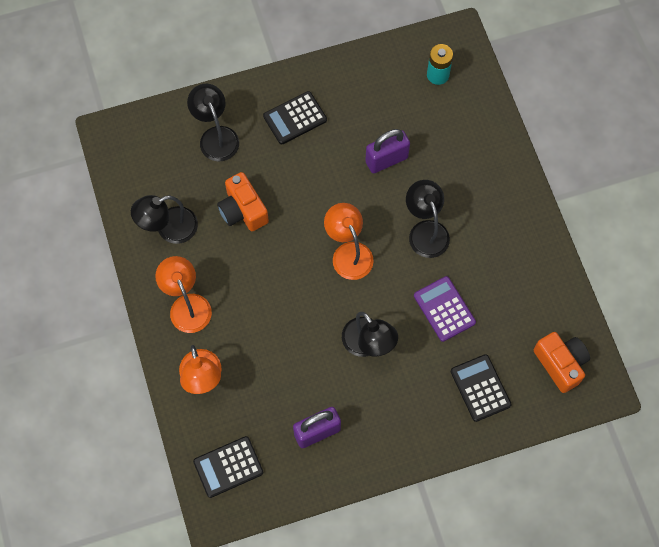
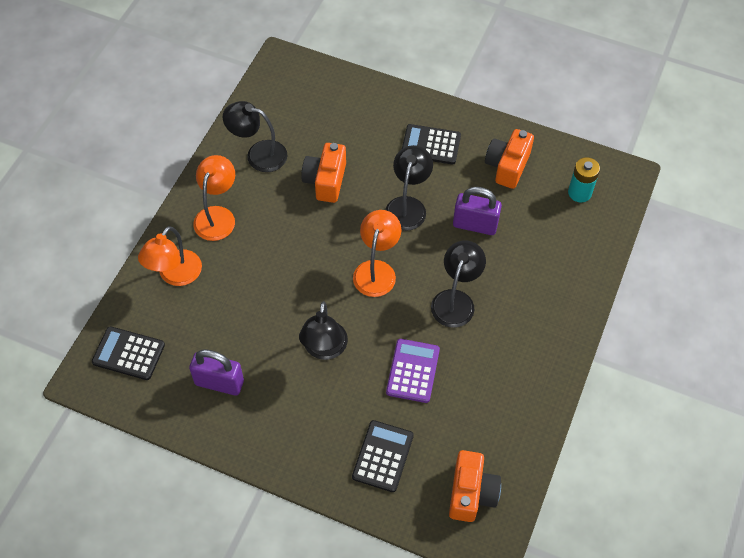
camera: 40 degrees right, 10 degrees down
(216, 136) = (357, 116): black lamp -> black lamp (407, 206)
(367, 92) = (507, 166): none -> orange camera

